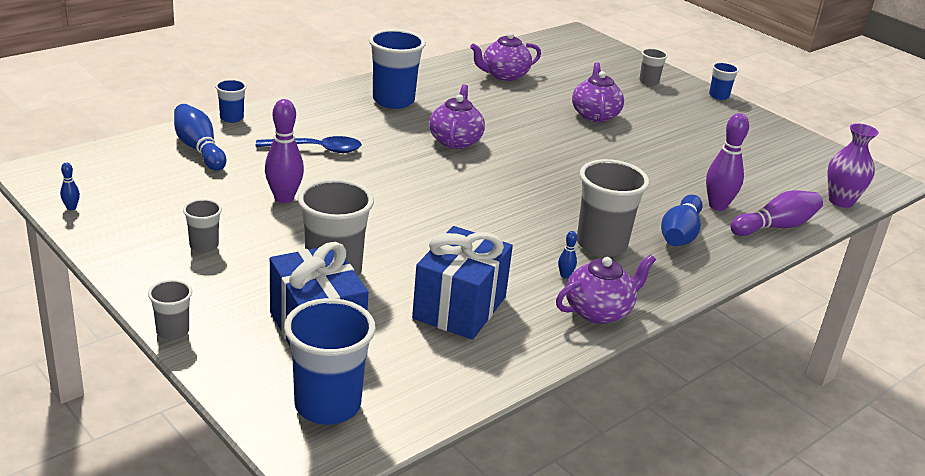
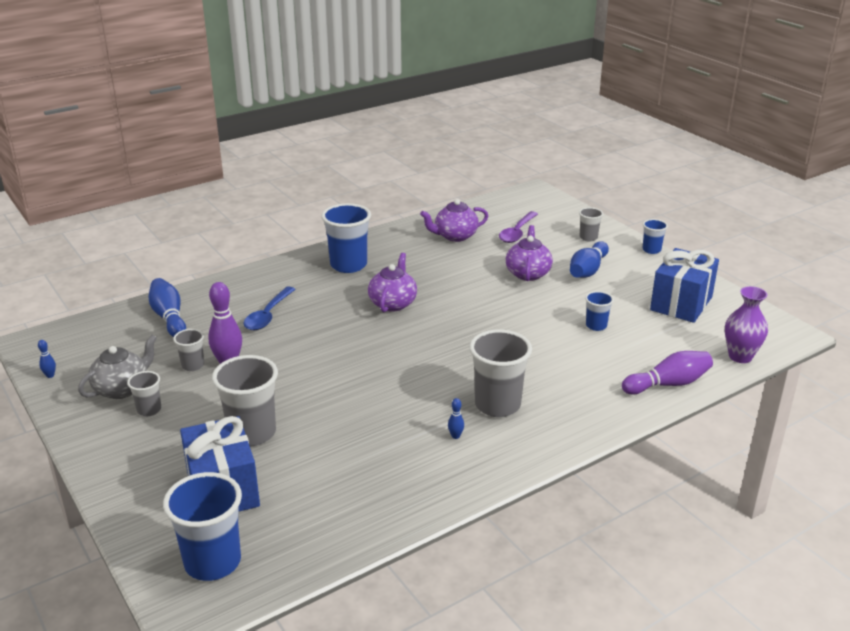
camera: 10 degrees right, 0 degrees up
(164, 223) = (122, 389): none -> grey teapot
(172, 331) = (102, 491): grey cup -> grey cup (193, 365)
(231, 118) = (204, 287): blue cup -> blue cup (596, 326)
(316, 149) = (268, 315): blue spoon -> blue spoon turned 105 degrees clockwise
(459, 307) = (352, 468): blue gift -> blue gift (681, 303)
(571, 74) = (517, 232): none -> purple spoon
(598, 311) = (476, 471): purple teapot -> none
(680, 234) = (574, 393): blue bowling pin -> blue bowling pin (587, 270)
(717, 206) = (618, 363): purple bowling pin -> none

